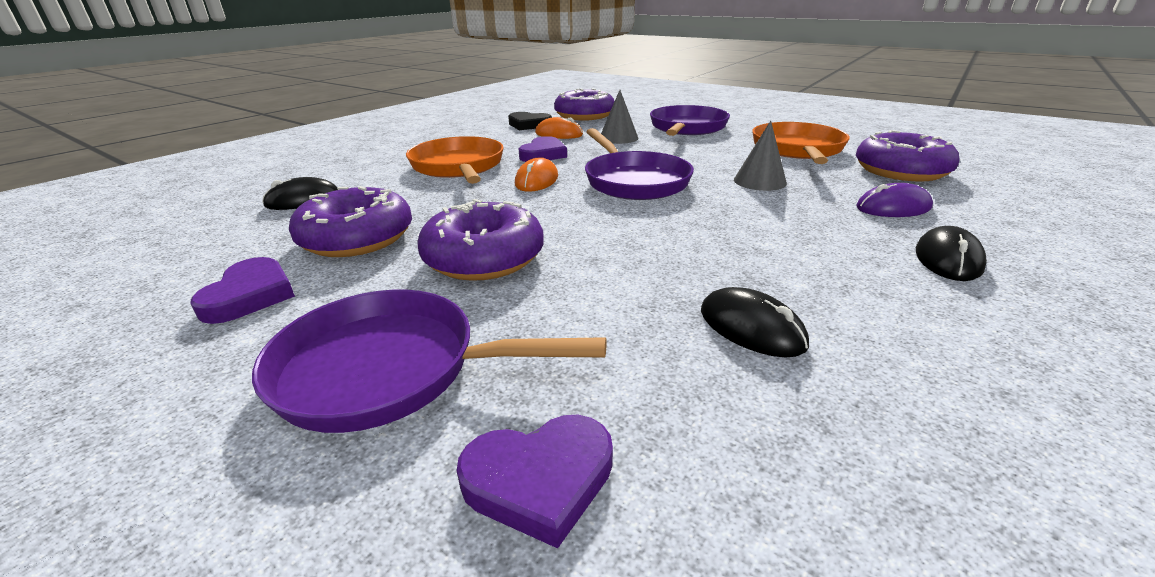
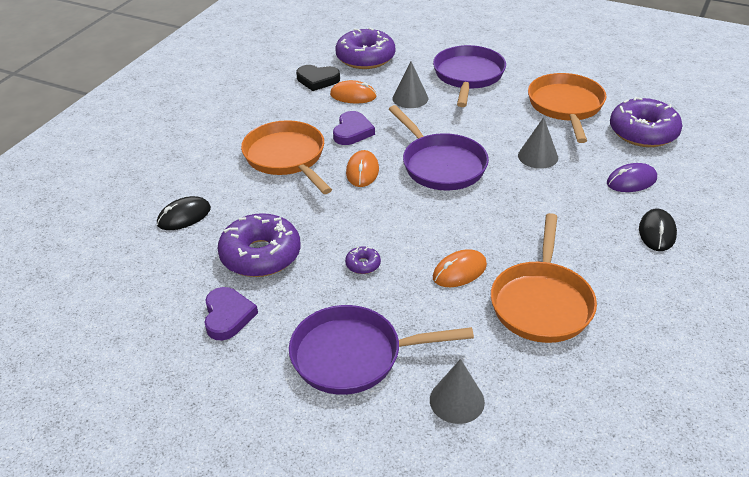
camera: 10 degrees left, 10 degrees up
(484, 258) = (363, 264): purple donut -> purple donut, size x0.43
(540, 479) = (457, 400): purple heart -> grey cone
(622, 276) = (459, 271): none -> orange mouse
(751, 328) = (541, 302): black mouse -> orange pan

